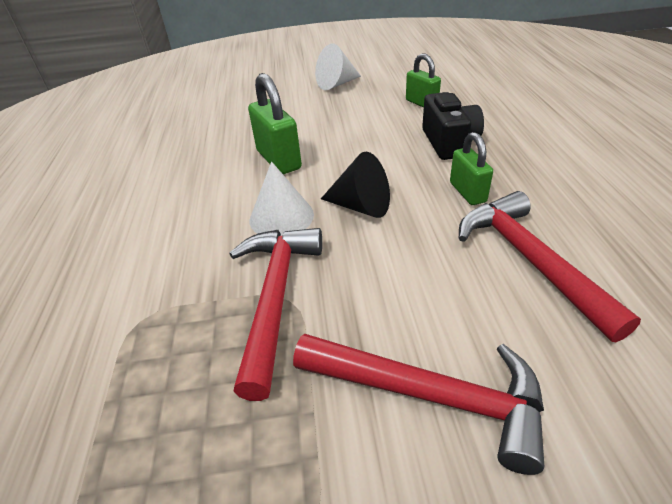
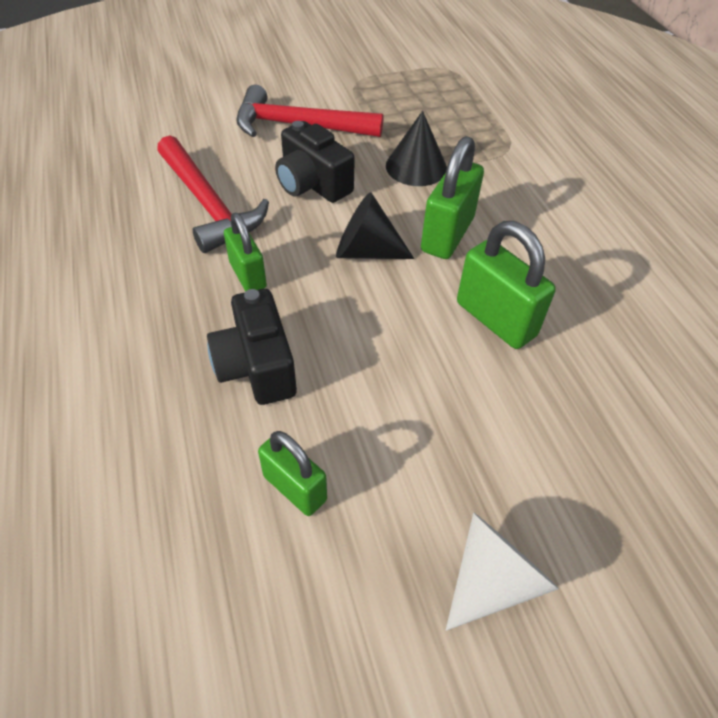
camera: 165 degrees right, 10 degrees up
(275, 298) = (416, 167): red hammer -> black cone
(281, 217) = (447, 235): white cone -> green padlock
(409, 280) = (312, 184): none -> black camera

